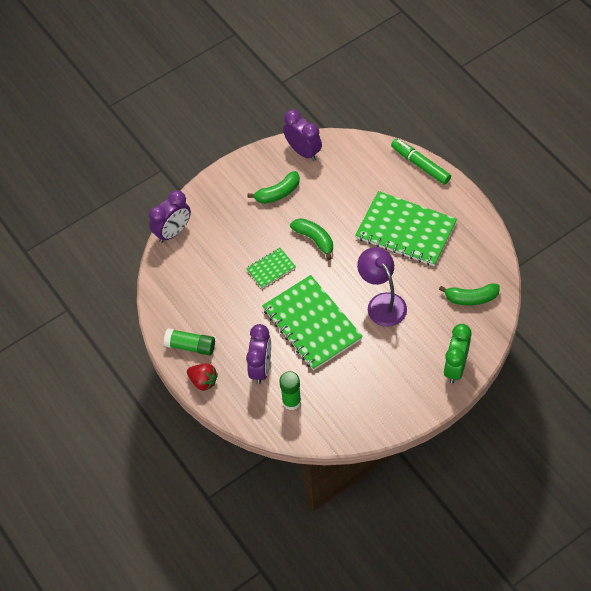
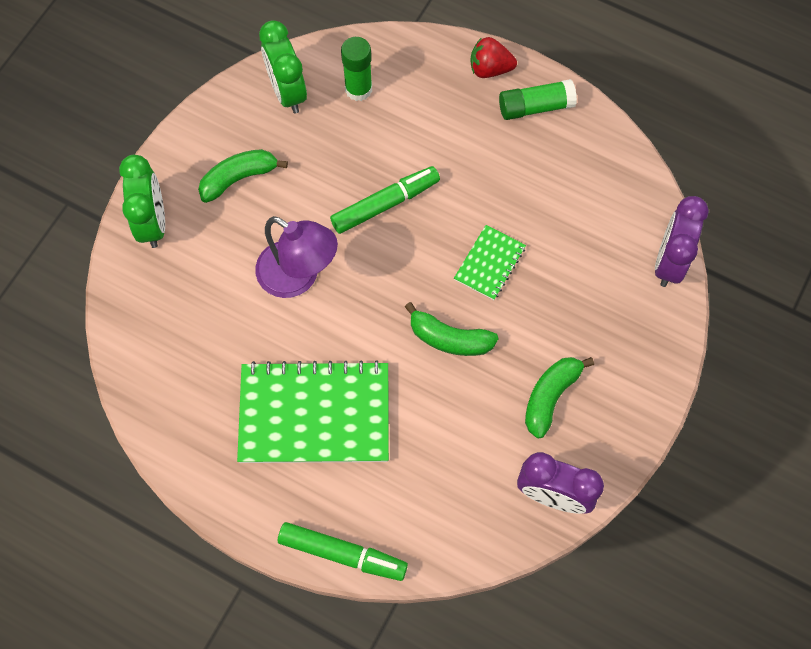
camera: 150 degrees right, 10 degrees up
(261, 368) = (423, 116): purple clock -> none
(312, 324) = (385, 204): green notebook -> green marker
(337, 418) = (287, 92): none -> green clock
(471, 298) = (167, 339): green banana -> green banana (239, 178)

